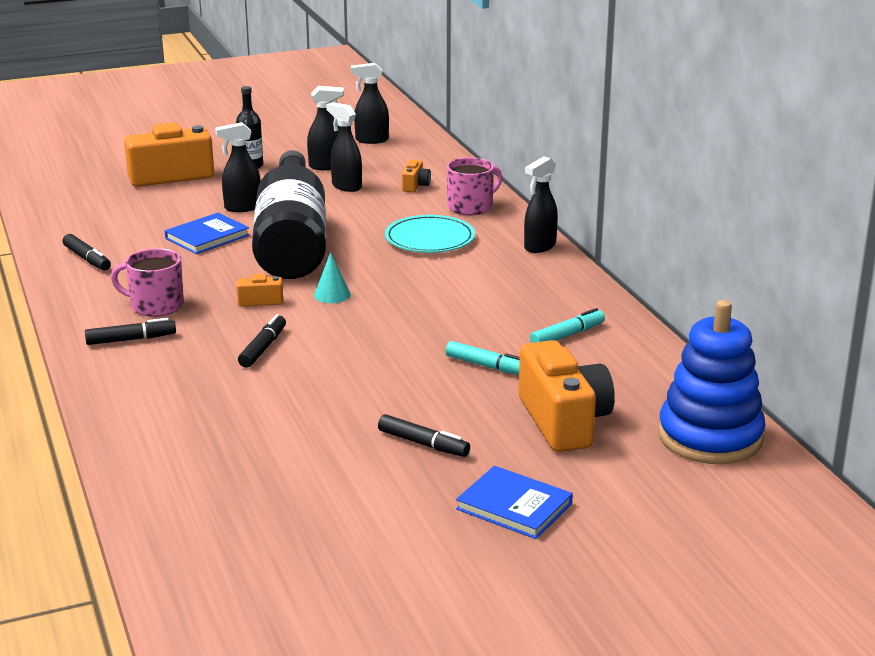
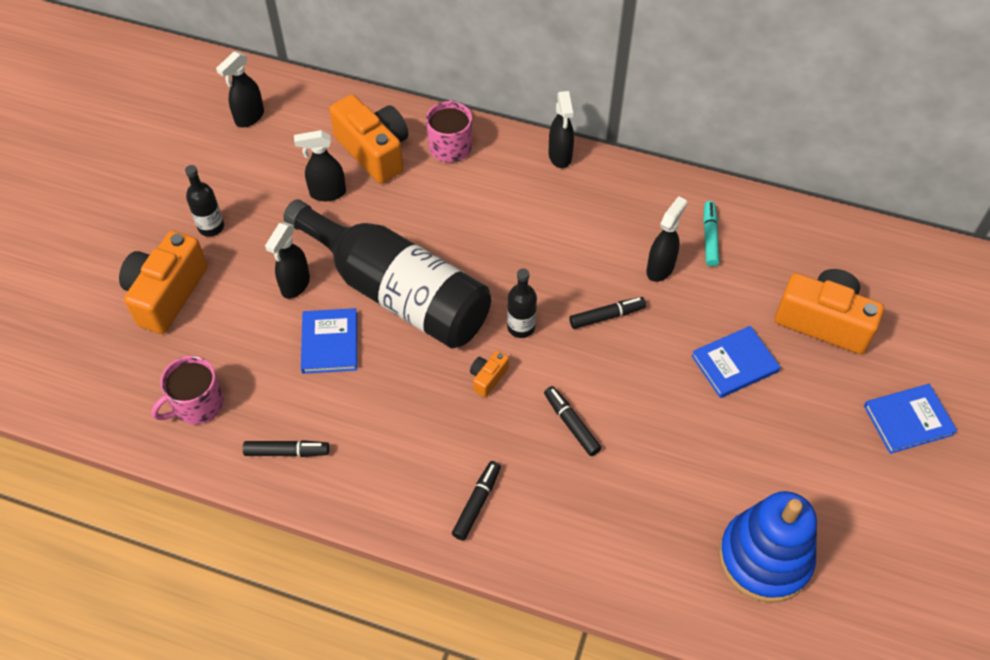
camera: 50 degrees left, 30 degrees up
(156, 306) = (430, 452): pink mug -> pink mug (197, 404)
(326, 166) = (271, 179): black spray bottle -> black spray bottle (660, 268)
(332, 295) = (521, 327): turquoise cone -> black bottle
(415, 185) = (374, 151): orange camera -> orange camera, size x2.23
(423, 444) = (793, 417): black marker -> black marker (607, 316)
(429, 238) = (482, 207): turquoise plate -> none
(440, 395) = (734, 364): none -> blue book
(488, 366) = (716, 310): turquoise marker -> none
(710, 437) = (900, 264): blue stacking toy -> blue stacking toy (764, 558)

